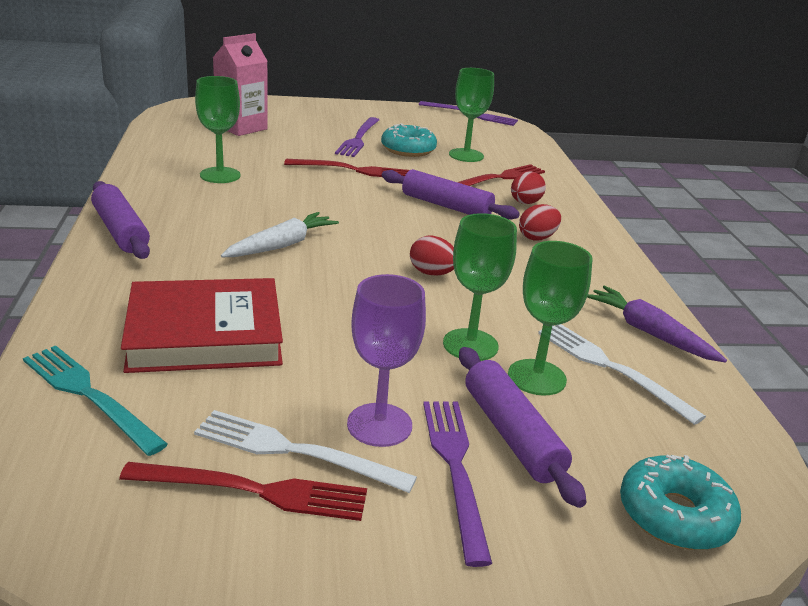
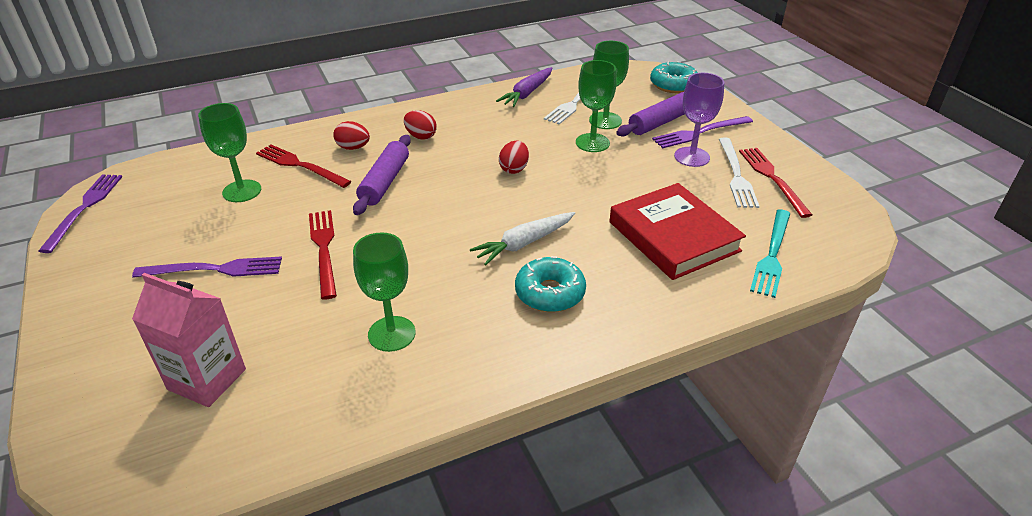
camera: 105 degrees left, 10 degrees up
(121, 231) = (570, 344): purple rolling pin -> none
(282, 245) = (524, 243): white carrot -> white carrot turned 60 degrees counterclockwise
(408, 149) = (240, 228): turquoise donut -> turquoise donut (550, 293)

